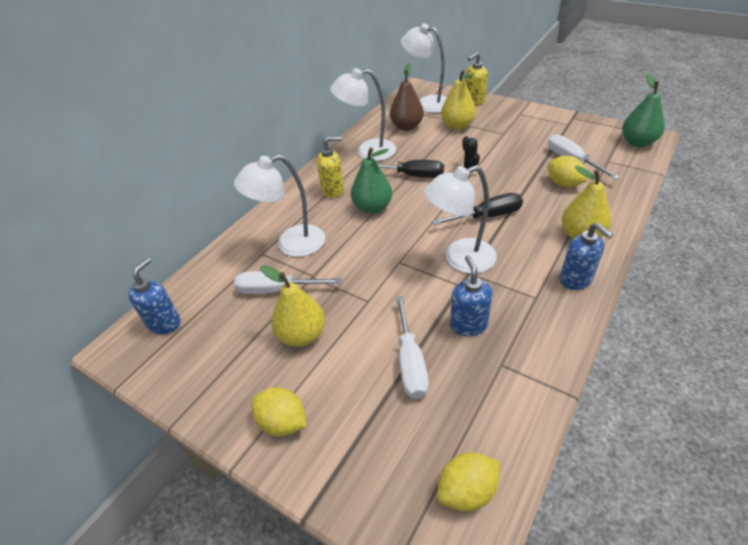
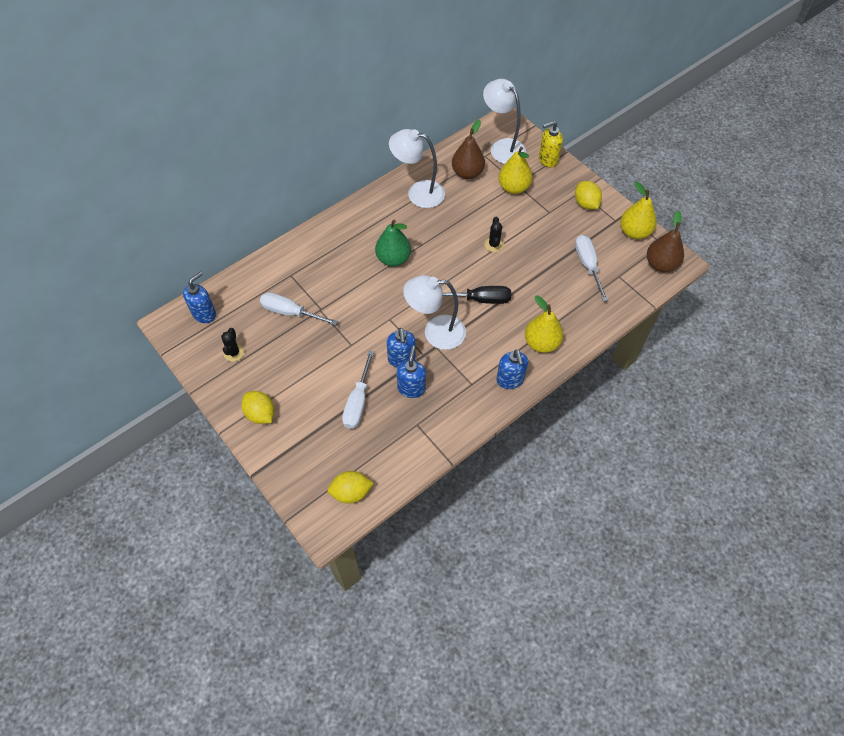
camera: 15 degrees right, 15 degrees up
(218, 356) = (234, 352): none -> black cactus
(291, 244) = (315, 274): white lamp -> none
(302, 335) = (294, 356): yellow pear -> yellow pear (634, 232)
(333, 190) = (370, 229): yellow soap dispenser -> none
(413, 175) = (443, 235): black screwdriver -> none
(437, 297) = (401, 359): none -> blue soap dispenser
(564, 184) = (563, 288): yellow lemon -> yellow lemon (586, 204)
(637, 142) = (660, 264): green pear -> brown pear

